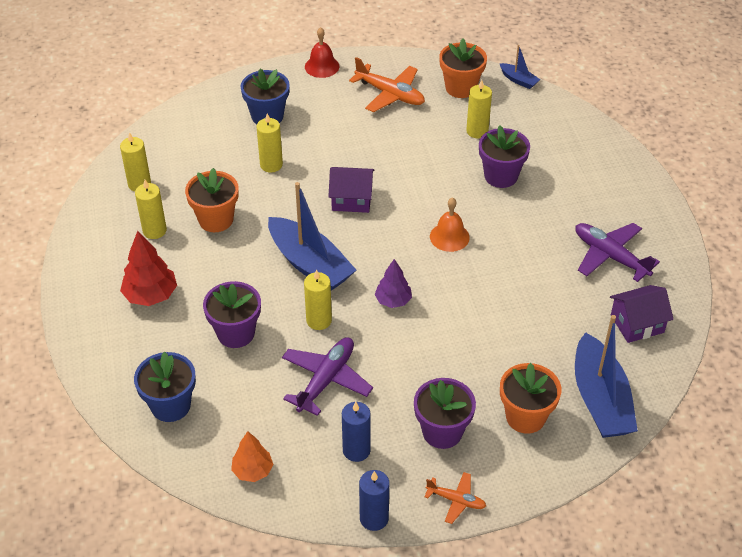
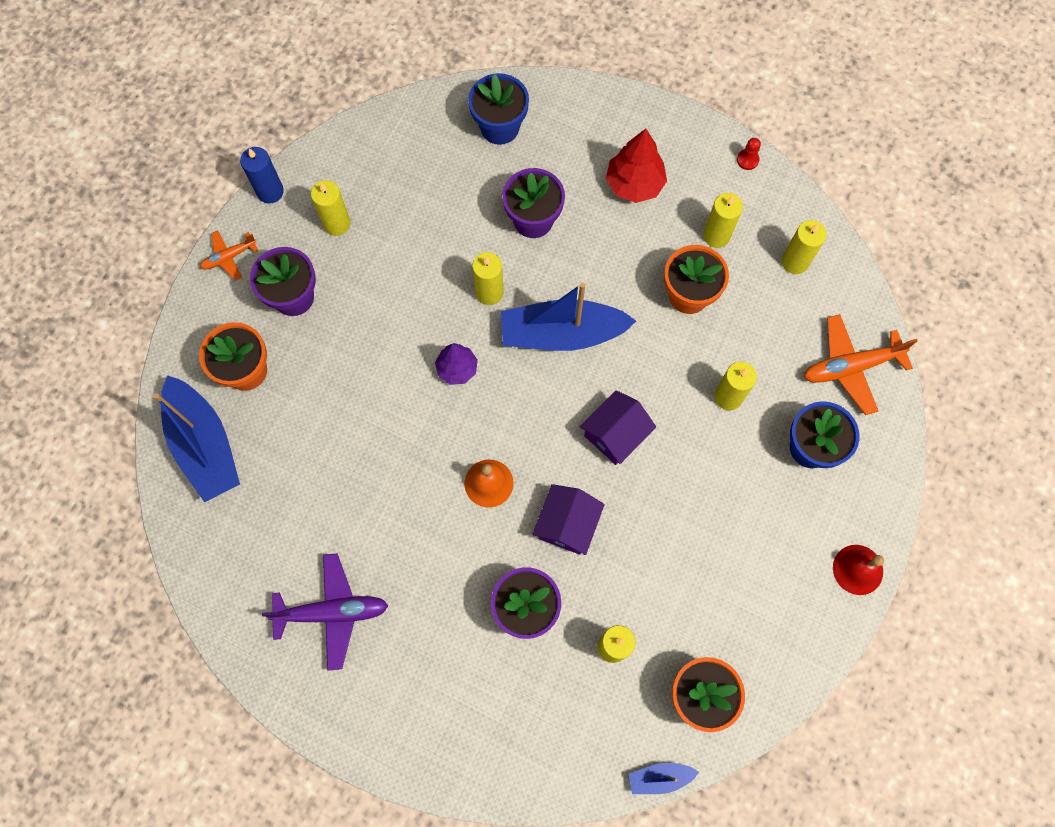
camera: 130 degrees right, 25 degrees up
(73, 248) = (747, 160): none -> red pawn
(253, 471) = (386, 142): orange tree -> none
(326, 380) = (422, 252): purple plane -> none
(356, 450) = (337, 223): blue candle -> yellow candle
(390, 94) = (749, 605): orange plane -> orange plane (850, 367)
(600, 399) = (204, 445): blue boat -> blue boat turned 150 degrees counterclockwise
(637, 324) = (241, 555): purple house -> purple house (567, 524)

